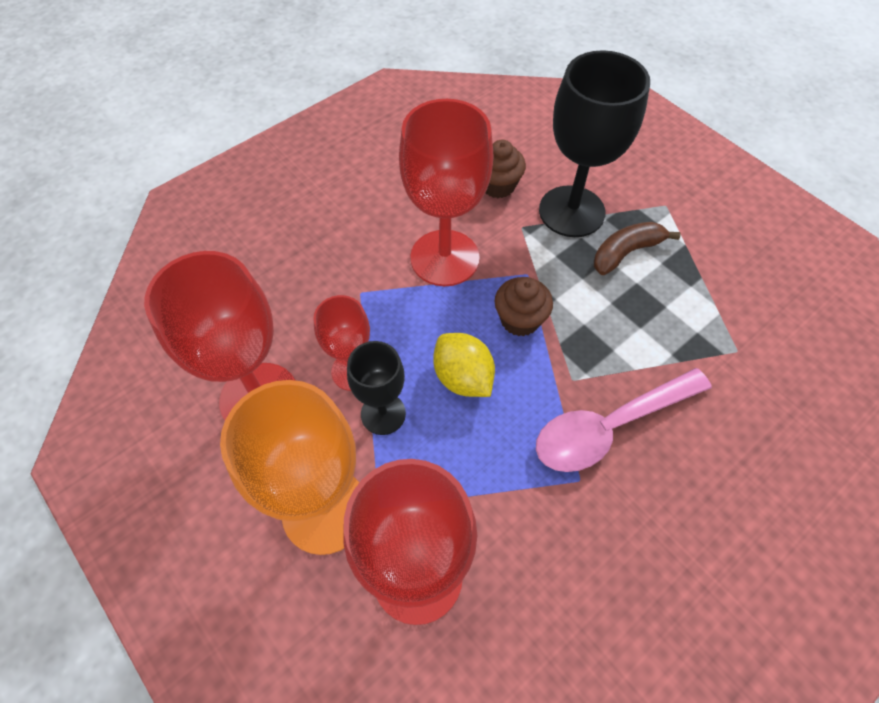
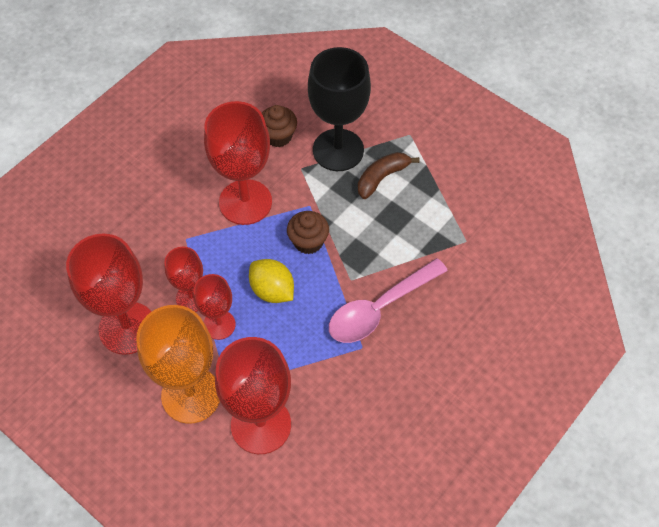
camera: 10 degrees left, 0 degrees up
(383, 414) = (219, 325): black goblet -> red goblet

